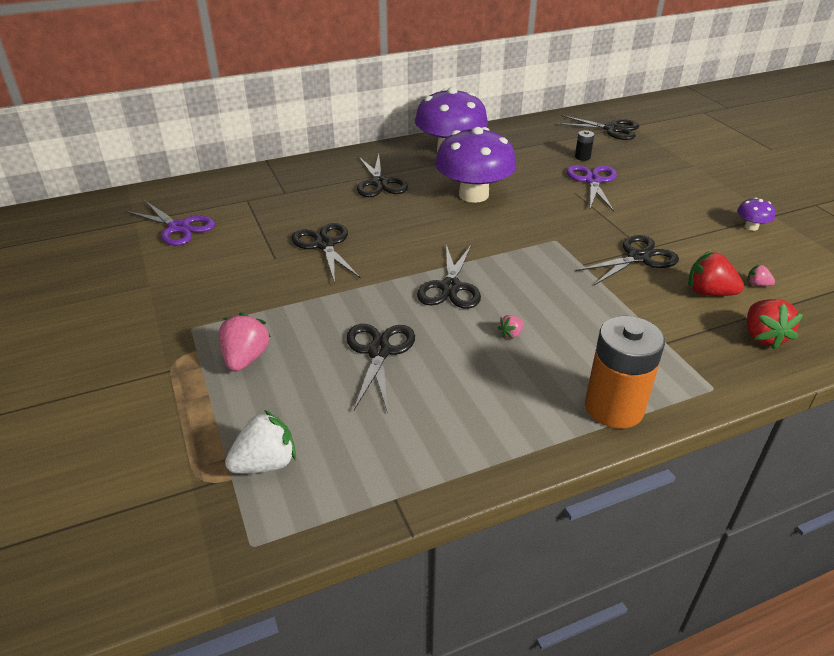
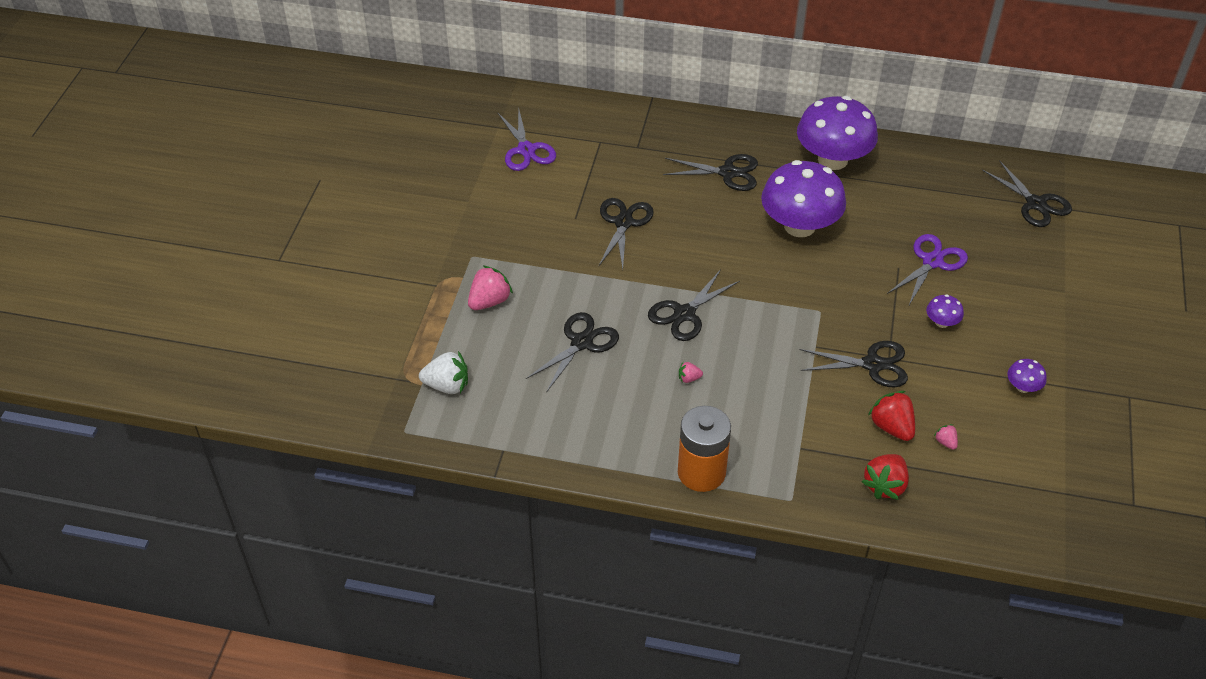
camera: 35 degrees right, 10 degrees up
(379, 183) = (728, 173): black scissors -> black scissors turned 105 degrees counterclockwise
(582, 157) = (957, 227): black battery -> none
(647, 212) = (942, 322): none -> purple mushroom

